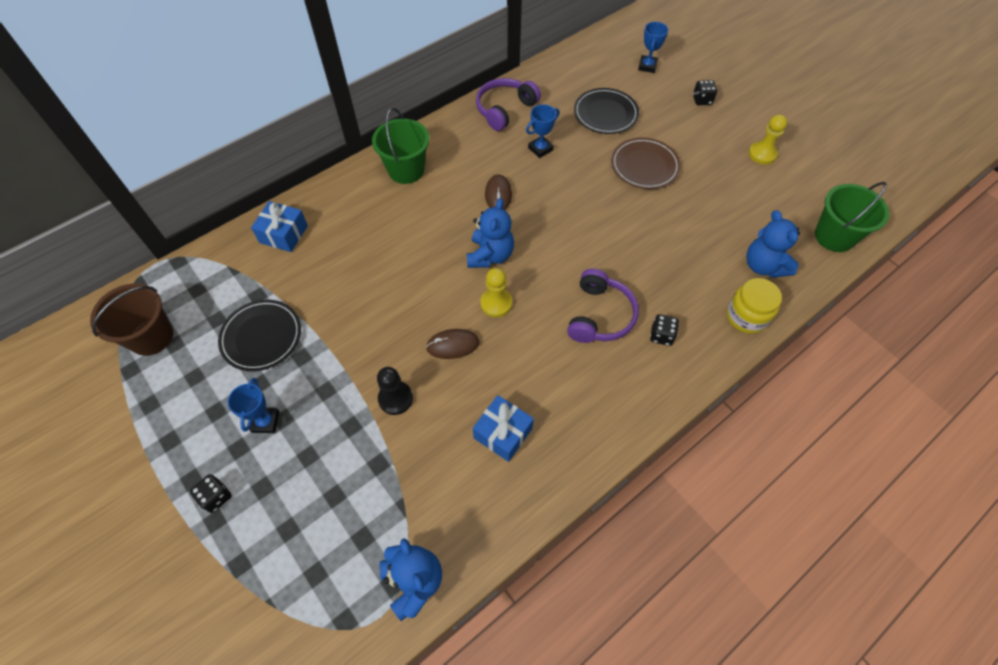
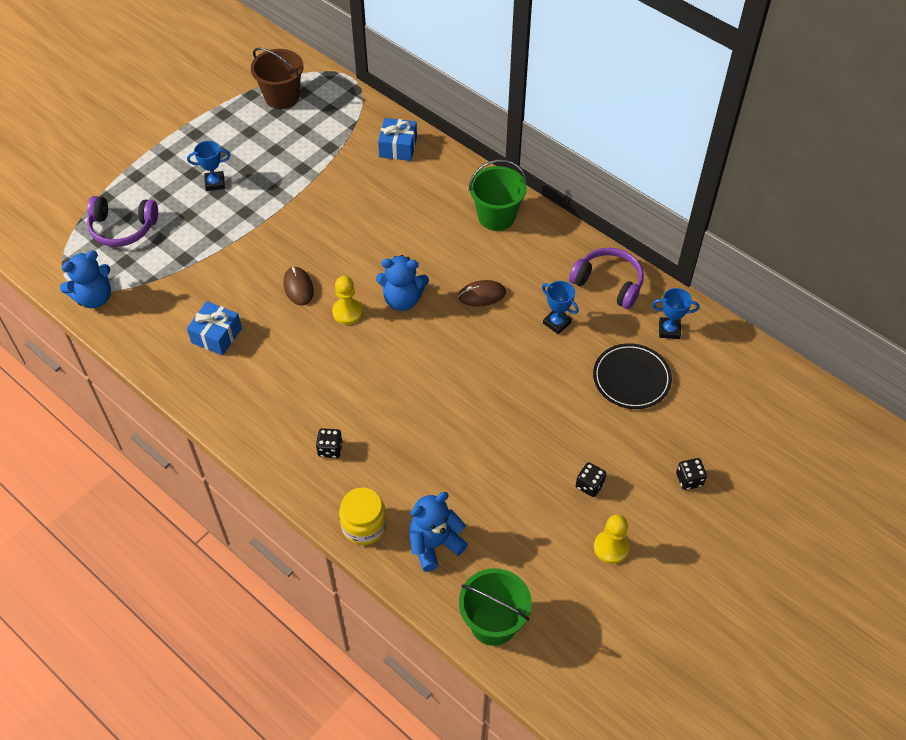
camera: 80 degrees right, 5 degrees down
(216, 497) = (153, 172): black dice -> black dice (589, 485)
(261, 337) = (290, 161): black plate -> none
(395, 398) = (242, 258): black pawn -> none
(599, 315) = (346, 395): purple headphones -> purple headphones (122, 228)
(644, 166) = (557, 423): brown plate -> none
(647, 66) = (733, 417): blue trophy -> blue trophy (669, 330)

